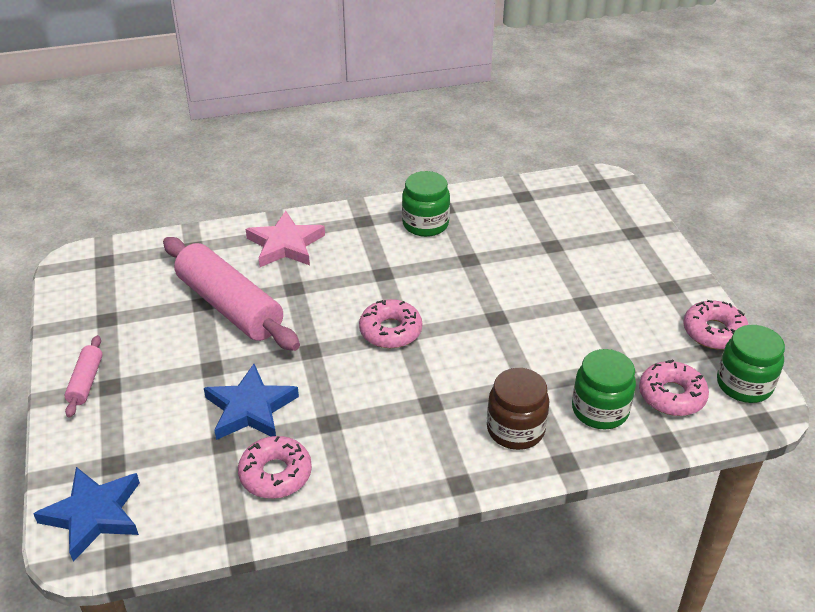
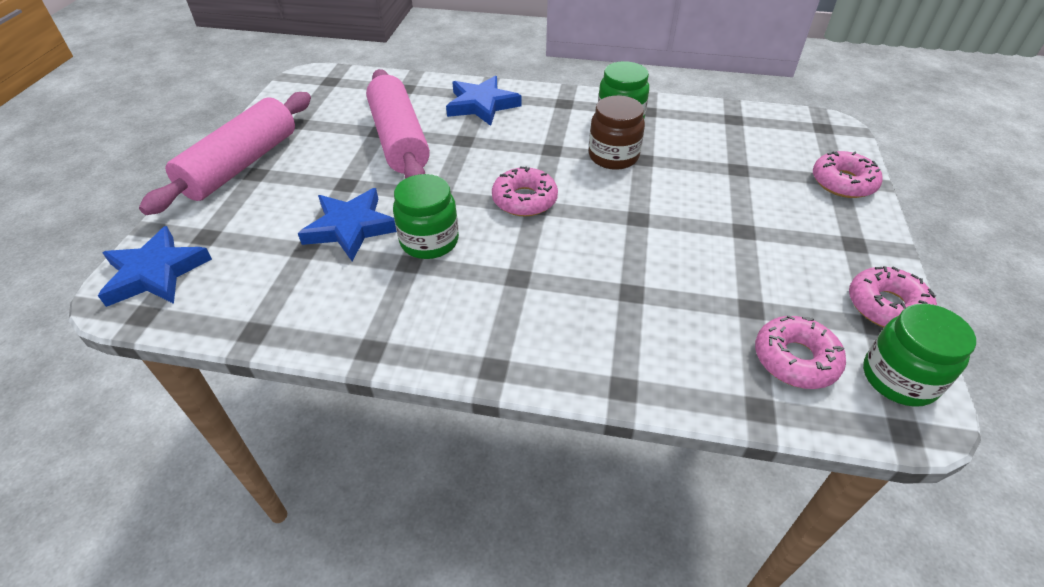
camera: 25 degrees right, 5 degrees up
(86, 382) = (241, 165): pink rolling pin -> pink rolling pin, size x2.17
(275, 474) = (327, 293): pink donut -> pink donut (843, 182)
(285, 245) = (482, 105): pink star -> blue star
(515, 429) = (589, 333): brown jar -> brown jar (613, 156)
(600, 410) = (697, 346): green jar -> green jar (429, 241)

